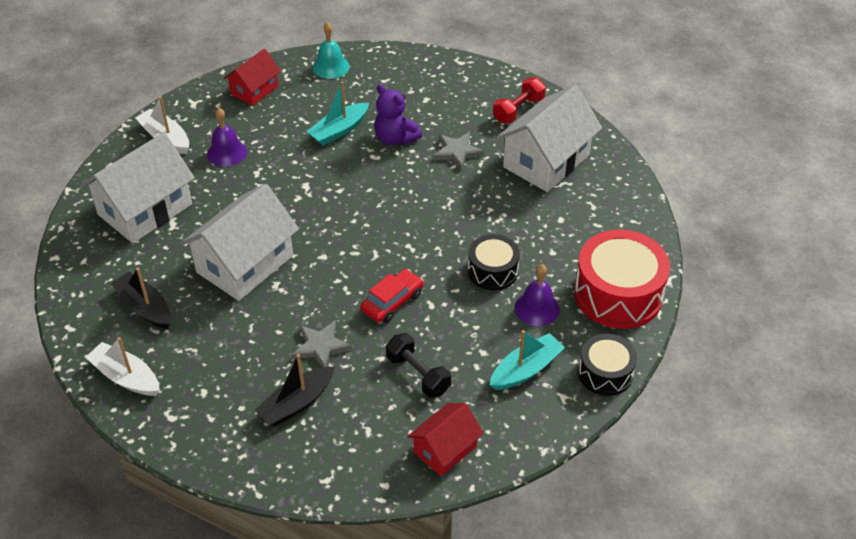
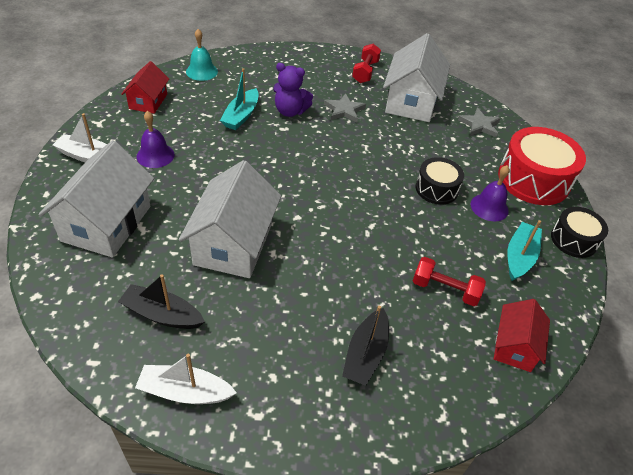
camera: 30 degrees left, 0 degrees up
(321, 346) = (350, 294): grey star -> grey star (479, 125)
(392, 302) = (380, 237): red car -> none
(418, 374) = (445, 290): black dumbbell -> red dumbbell

